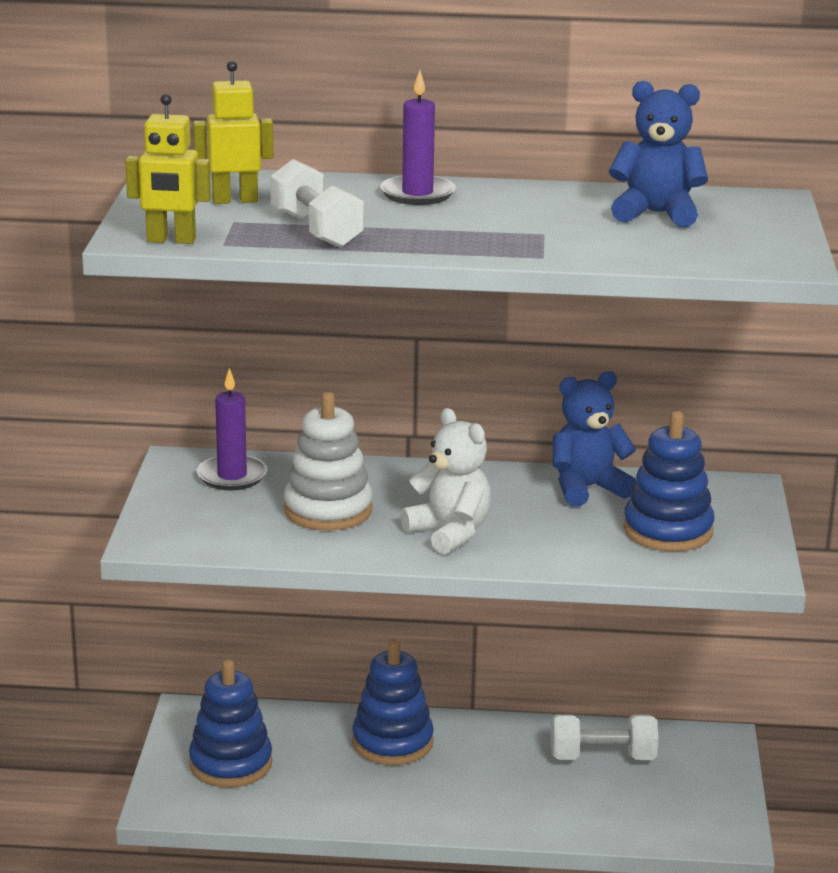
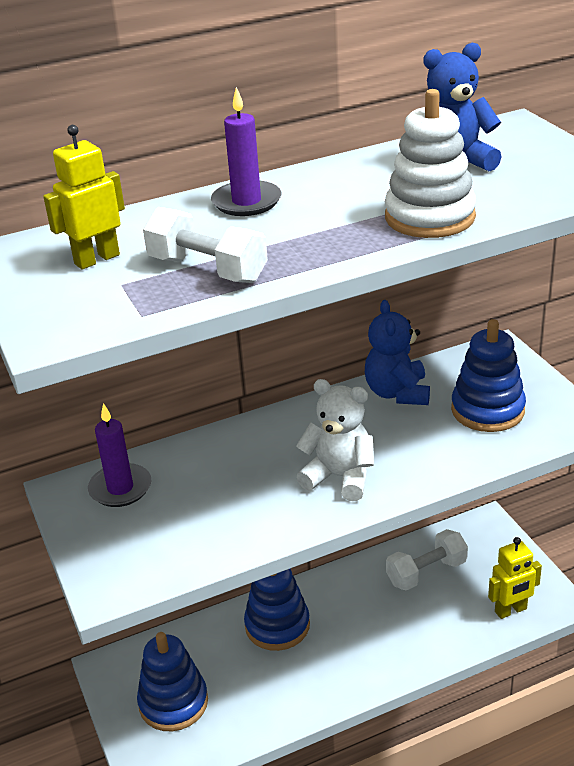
camera: 25 degrees left, 10 degrees up
(171, 240) = (87, 328): yellow robot -> yellow robot (511, 610)
(328, 510) = (227, 492): white stacking toy -> white stacking toy (430, 217)
(587, 488) = (397, 393): blue teddy bear -> blue teddy bear turned 45 degrees counterclockwise

